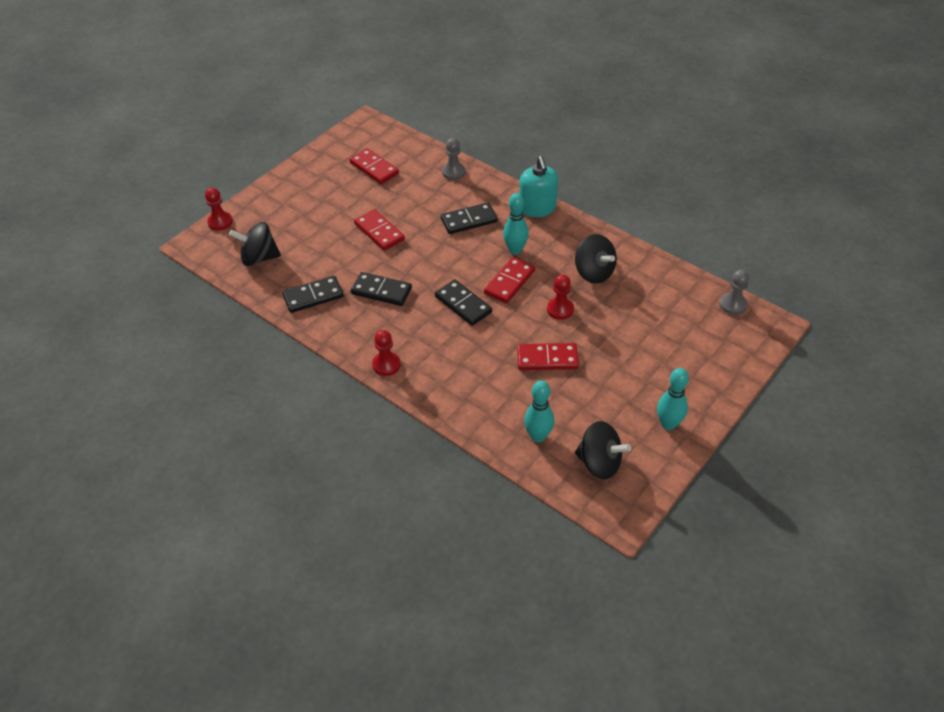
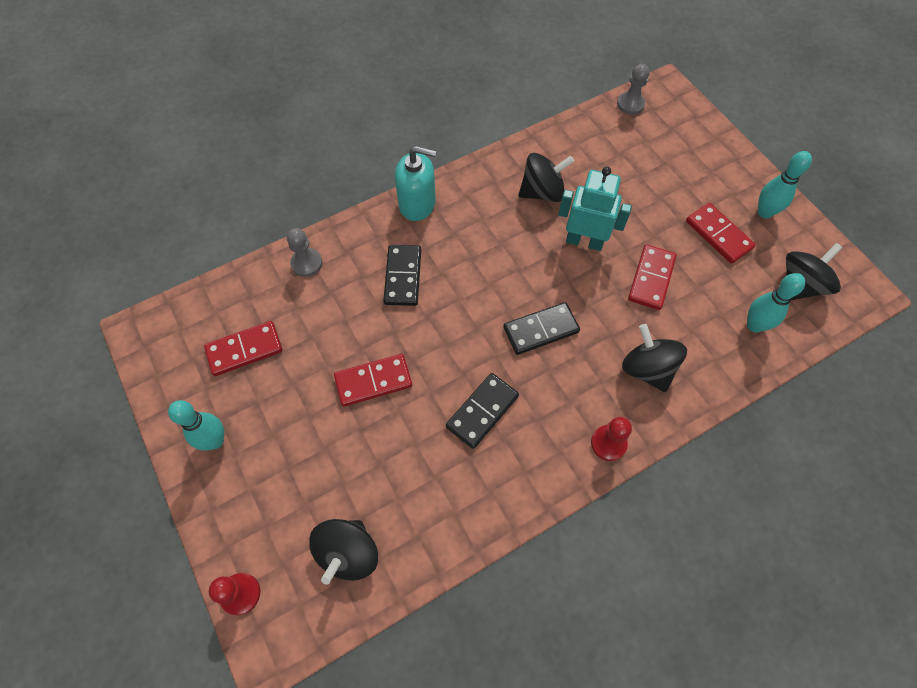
camera: 70 degrees left, 15 degrees up
(313, 296) = (457, 498): black domino -> none
(460, 374) = (647, 369): none -> black spinning top
(509, 282) = (523, 272): red domino -> red domino (718, 235)
(515, 250) = (475, 249): turquoise bowling pin -> turquoise bowling pin (215, 441)
(560, 309) = (584, 241): red pawn -> turquoise robot

